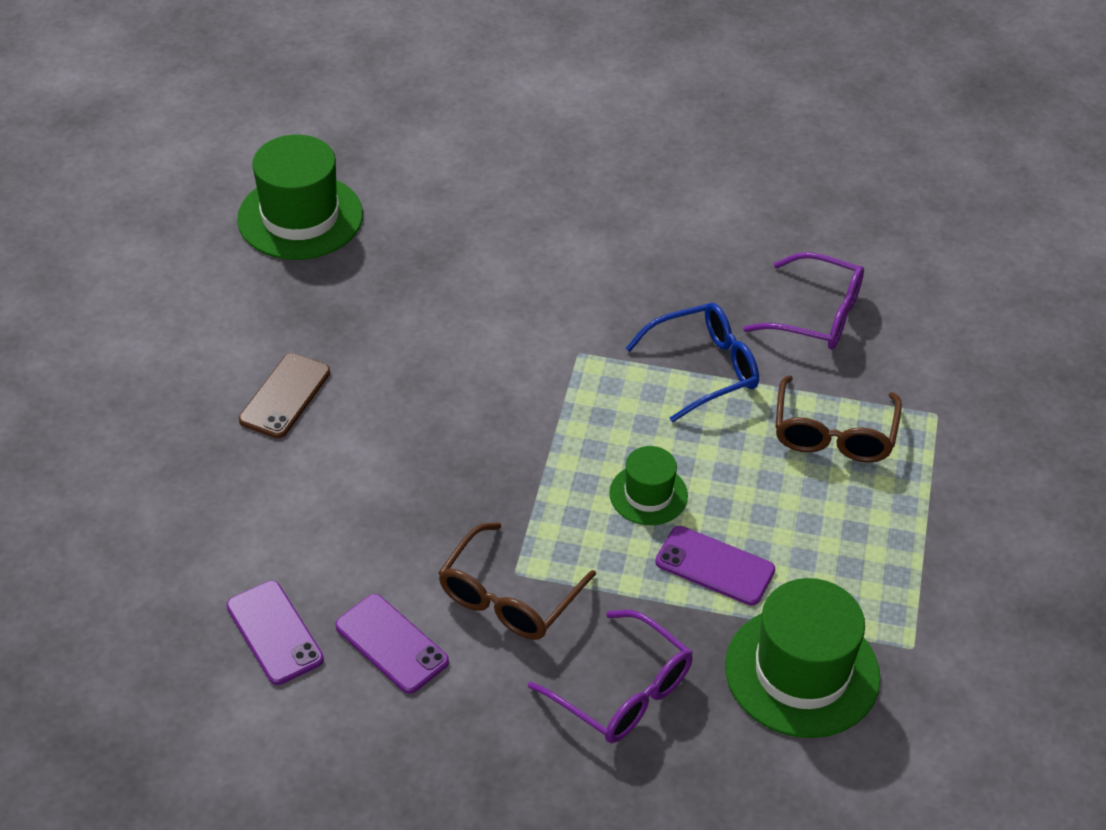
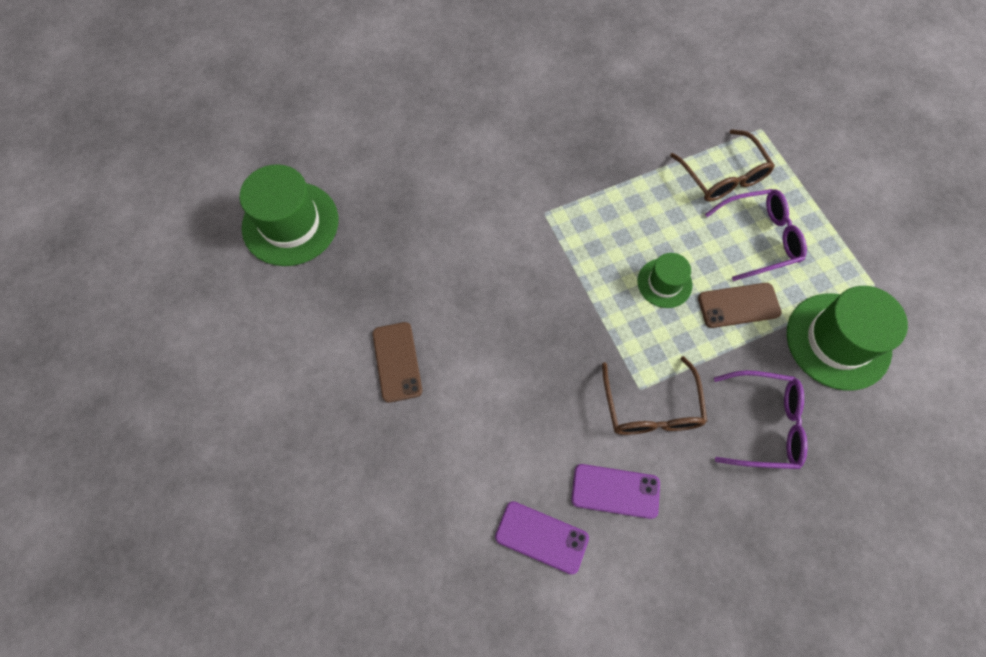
camera: 35 degrees left, 20 degrees up
(704, 369) = (621, 178): blue glasses -> none
(715, 566) = (738, 305): purple phone -> brown phone
(817, 315) = (649, 104): purple glasses -> purple glasses (760, 238)

